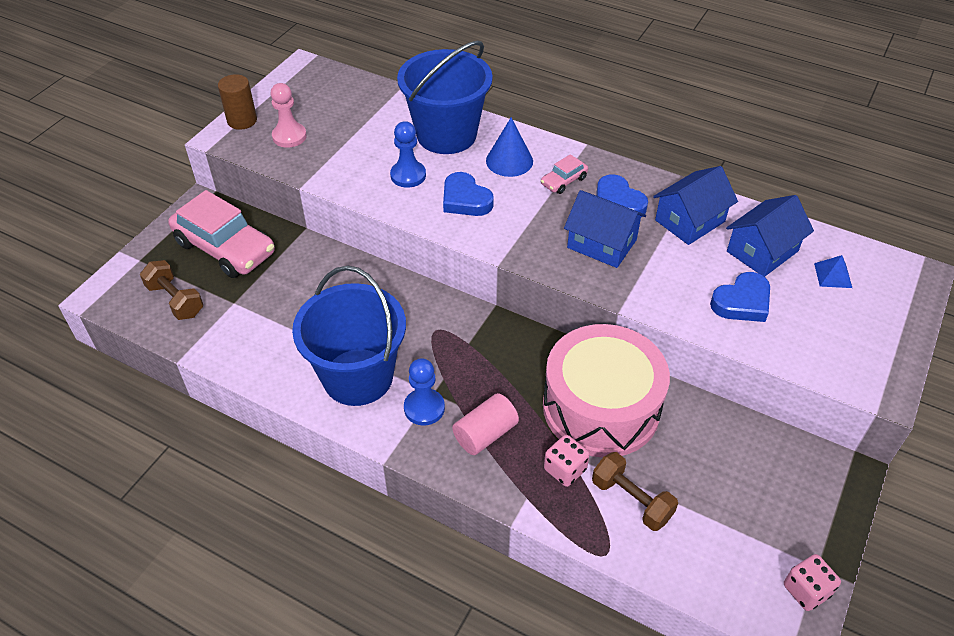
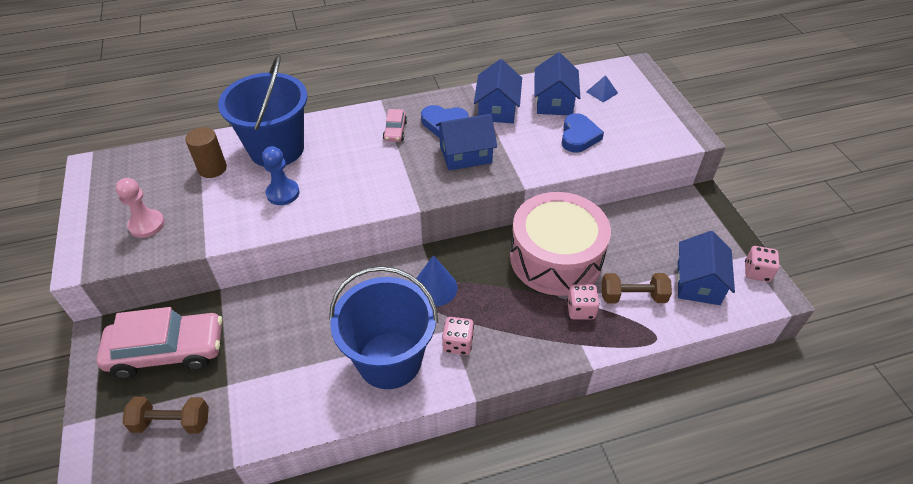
camera: 45 degrees left, 0 degrees up
(242, 120) = (85, 239): brown cylinder -> brown cylinder (212, 168)
(424, 408) = (458, 343): blue pawn -> pink dice
(465, 199) = (345, 183): blue heart -> none
(485, 434) = (513, 327): pink cylinder -> none
(509, 161) = (343, 140): blue cone -> blue cone (434, 287)
(720, 544) = (698, 282): none -> blue house

